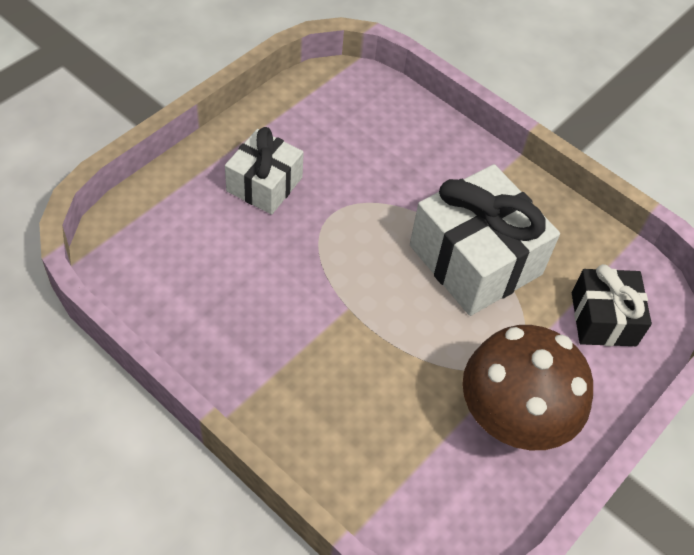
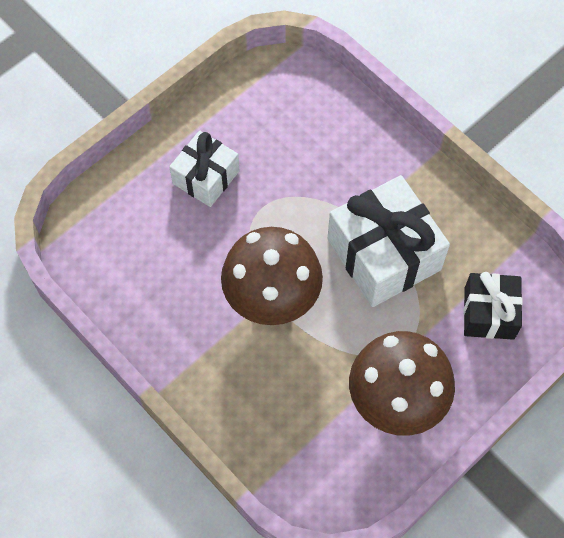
camera: 10 degrees right, 10 degrees up
(352, 310) = (272, 298): none -> brown mushroom

